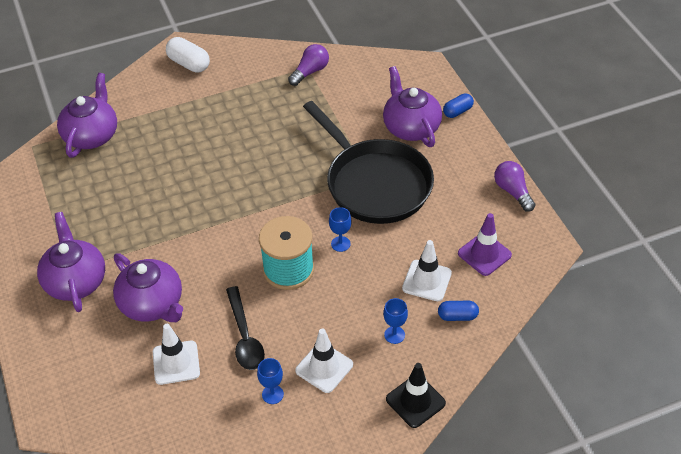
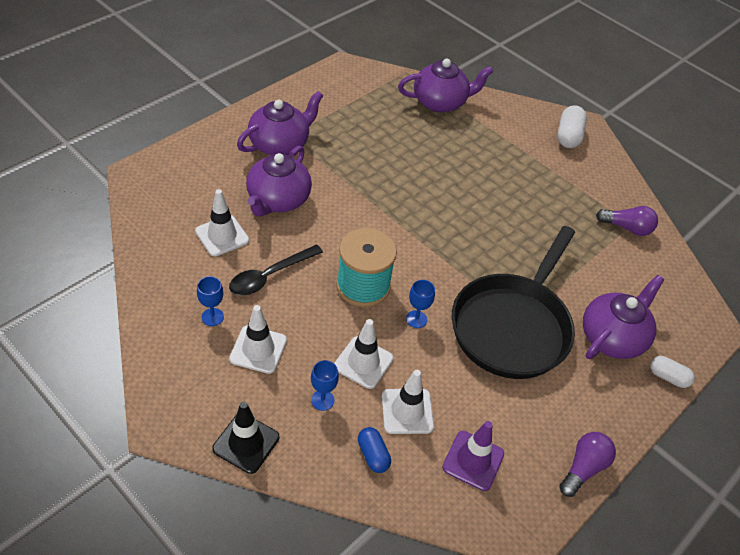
camera: 60 degrees right, 0 degrees up
(369, 295) = (363, 362): none -> white traffic cone
(457, 111) = (668, 377): blue capsule -> white capsule

